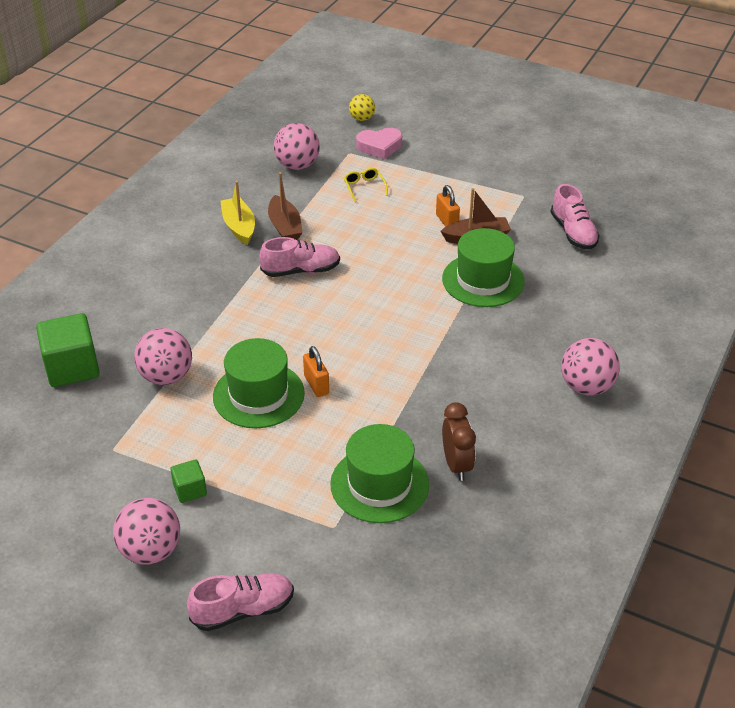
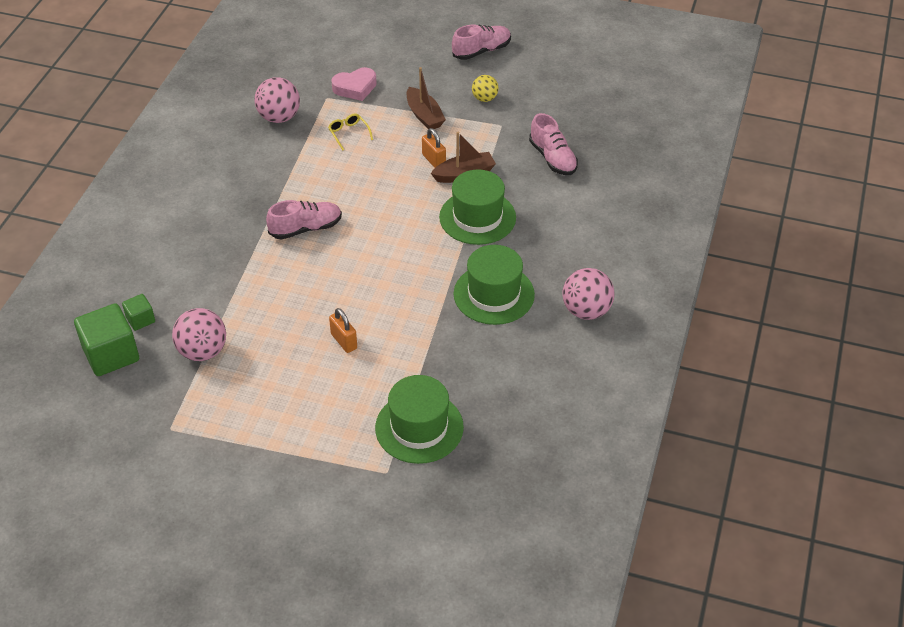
camera: 10 degrees left, 5 degrees up
(151, 551) = (228, 517): pink ball -> none
(190, 490) = (250, 457): green cube -> green cube (140, 319)
(239, 227) = (236, 190): yellow boat -> none
(243, 610) = (322, 558): pink shoe -> pink shoe (481, 51)
(258, 395) = (293, 358): green hat -> green hat (494, 294)
(285, 227) = (281, 184): brown boat -> brown boat (424, 115)
(362, 119) = (332, 58): yellow ball -> yellow ball (484, 98)
(456, 465) = (483, 400): brown clock -> none

